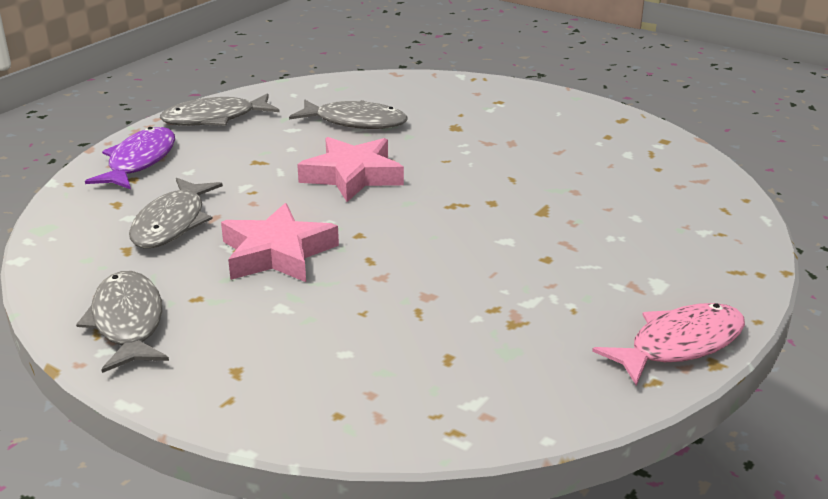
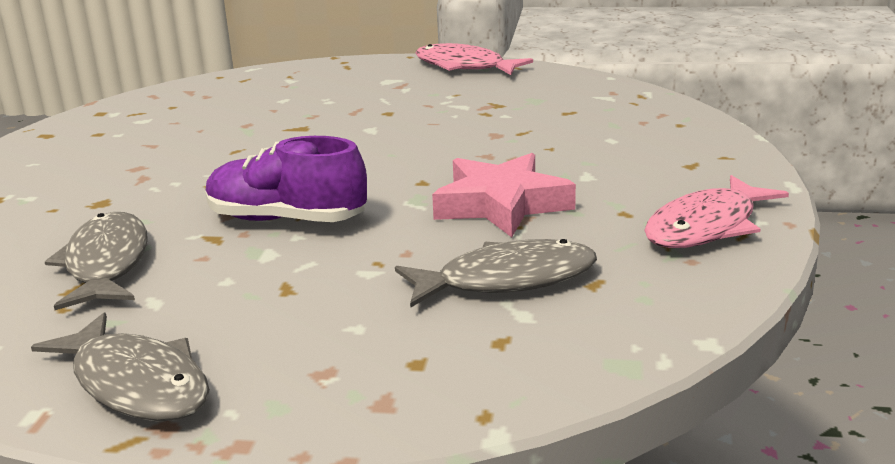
camera: 115 degrees left, 5 degrees down
(128, 322) = (706, 227): grey fish -> pink fish
(139, 161) = (356, 383): purple fish -> none
(352, 176) = (287, 220): pink star -> purple shoe

